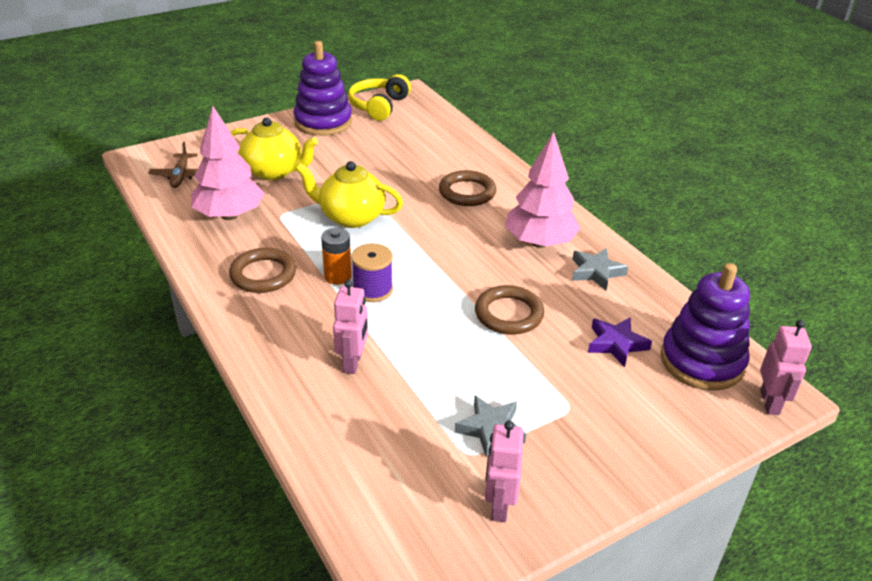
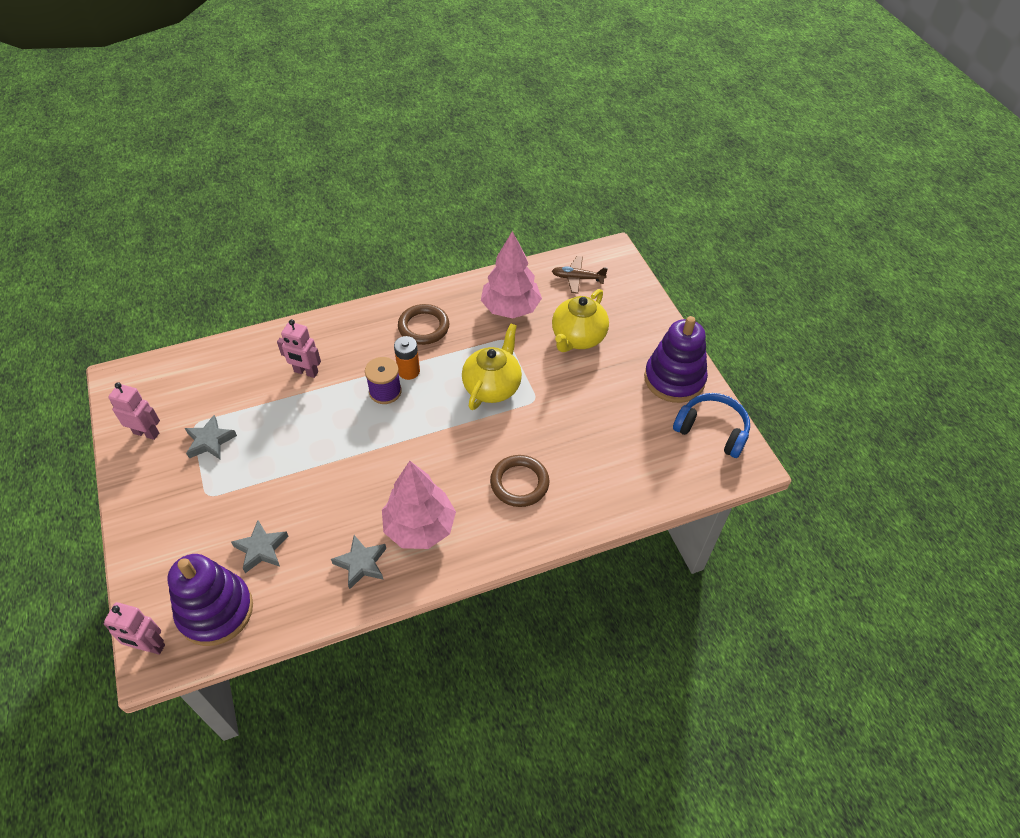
camera: 100 degrees right, 15 degrees up
(379, 106) = (712, 430): yellow headphones -> blue headphones
(509, 314) = (325, 478): brown ring -> none
(616, 344) = (261, 549): purple star -> grey star

